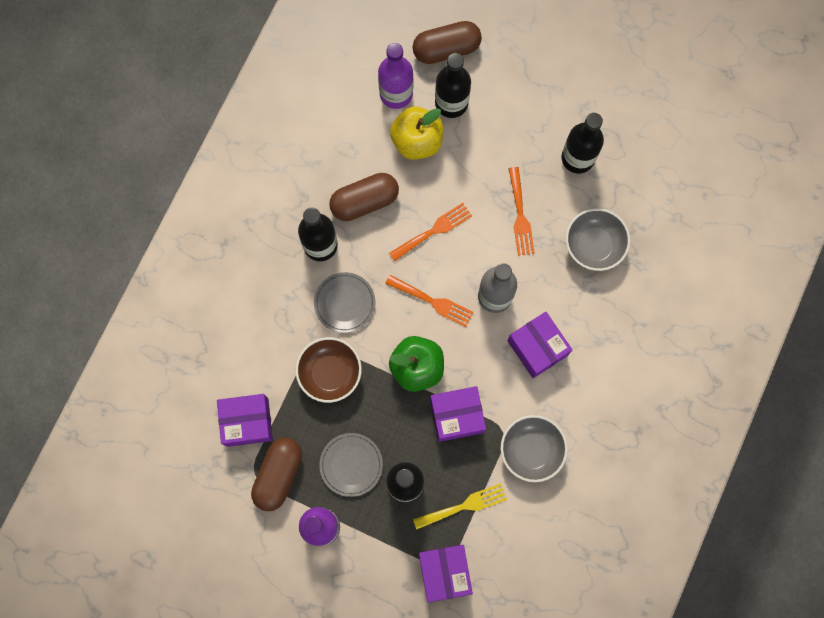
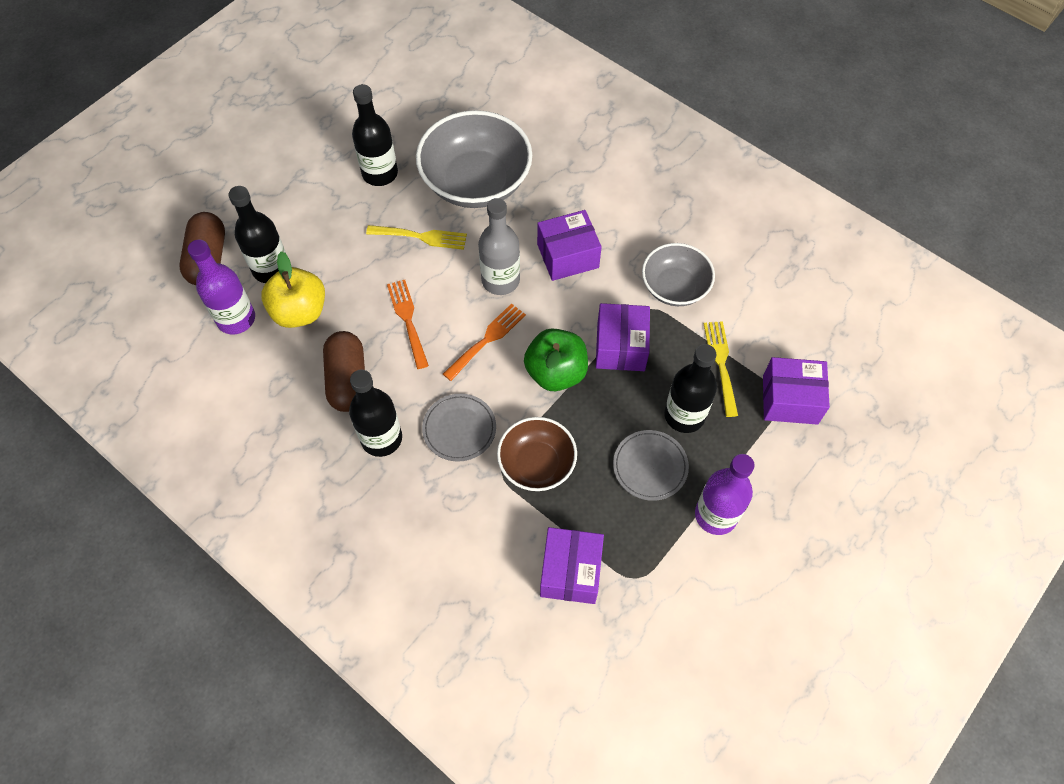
camera: 75 degrees left, 15 degrees down
(278, 475) = (644, 550): brown capsule -> none
(520, 215) = (421, 237): orange fork -> yellow fork
(594, 245) = (476, 182): grey bowl -> grey bowl, size x1.67

